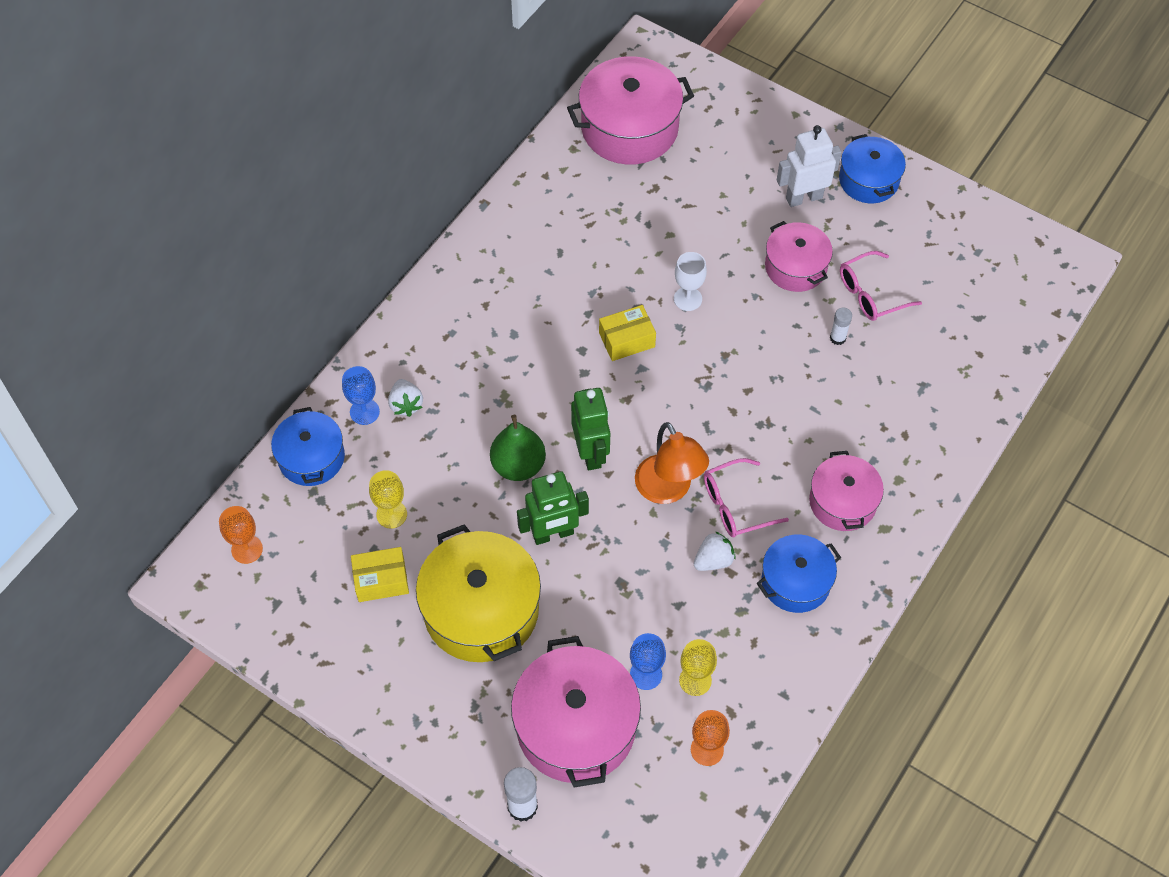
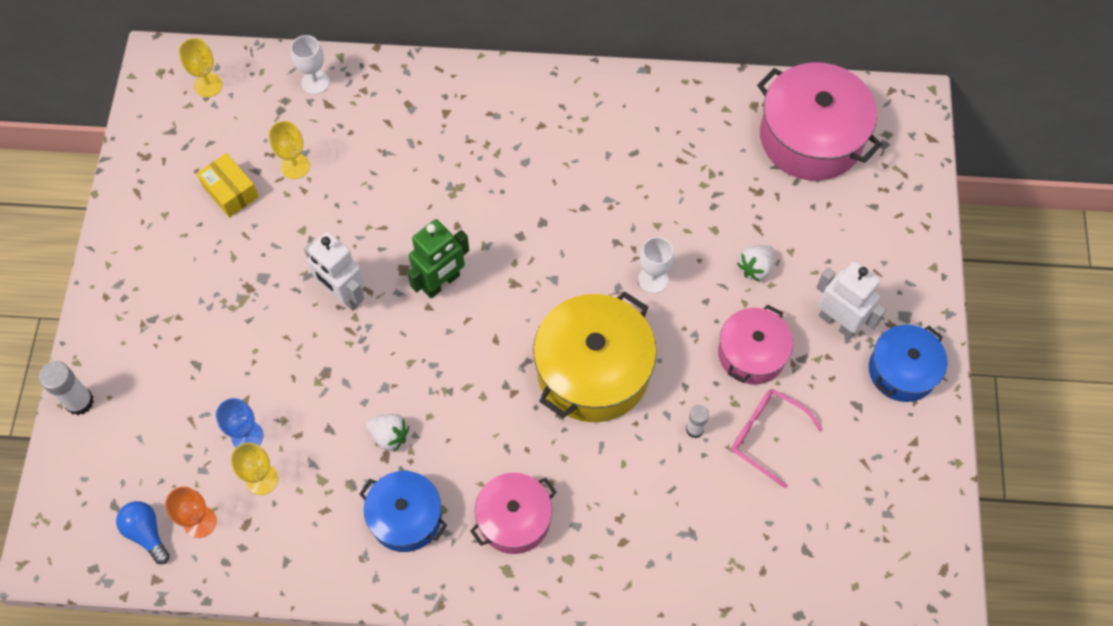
camera: 60 degrees right, 5 degrees up
(247, 549) = (208, 85): orange goblet -> yellow goblet
(311, 457) = (315, 82): blue pot -> white goblet
(364, 412) = (380, 95): blue goblet -> none
(406, 404) = (405, 120): white strawberry -> white strawberry (755, 268)
(481, 610) = (242, 278): yellow pot -> yellow pot (593, 370)
(518, 465) = (395, 234): green pear -> none
(553, 534) = (343, 295): green robot -> white robot
(576, 726) = (171, 405): pink pot -> none
(627, 340) = (576, 252): yellow box -> none
(668, 490) = (440, 364): orange lamp -> none
(692, 800) = (147, 533): none -> blue light bulb
(735, 505) = (456, 427): pink glasses -> none

